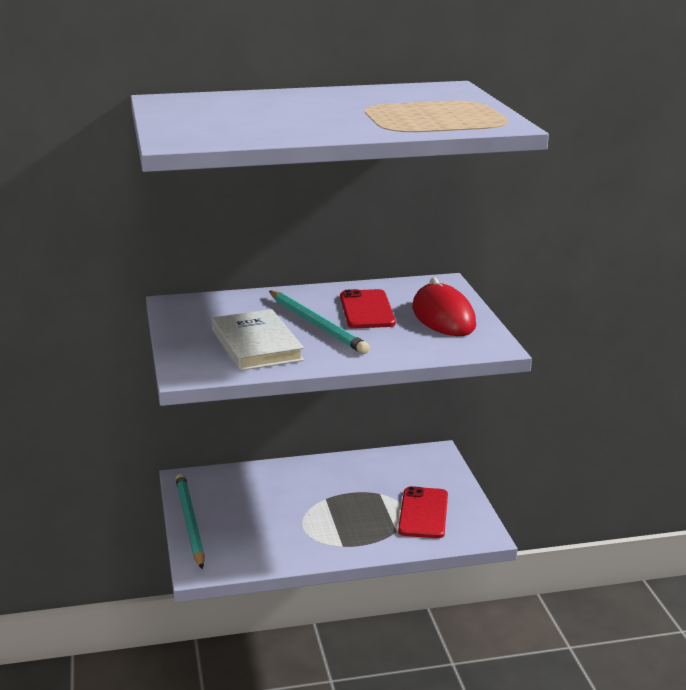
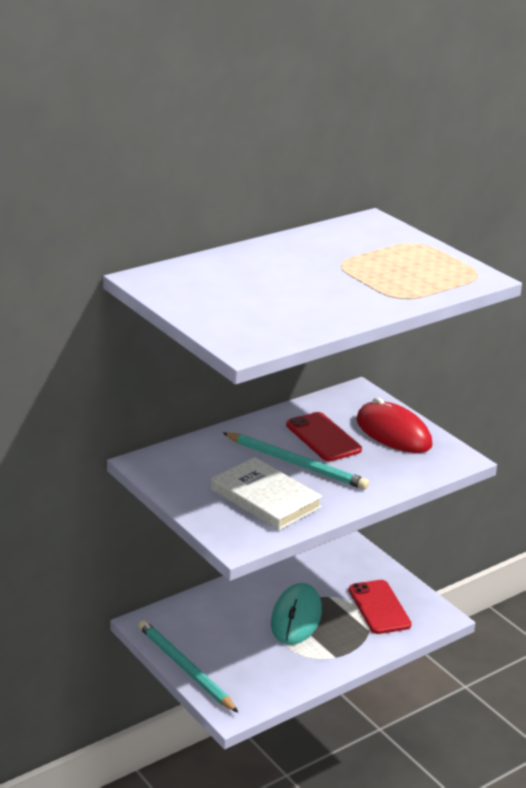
camera: 25 degrees left, 5 degrees up
(332, 504) = (296, 618): none -> turquoise mouse

